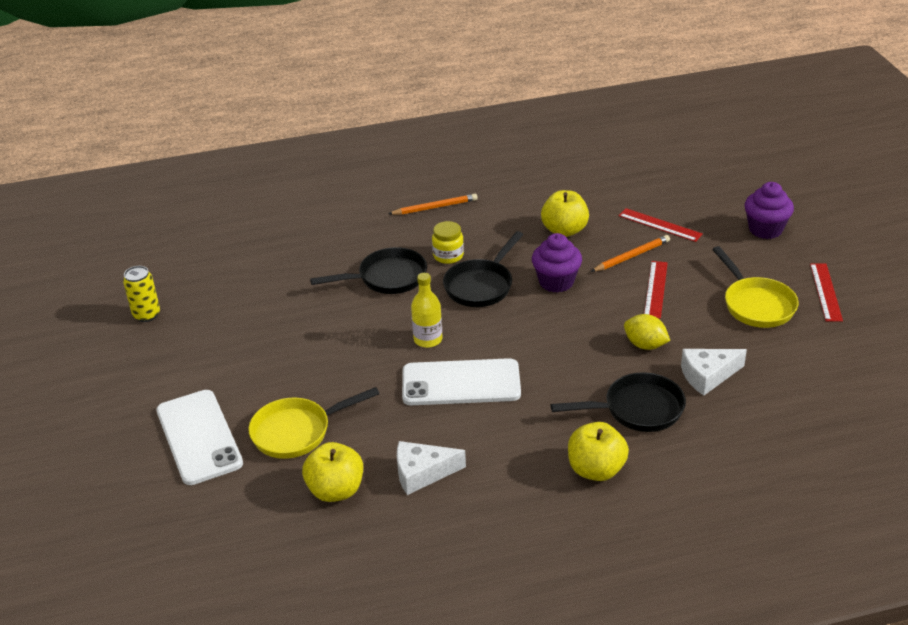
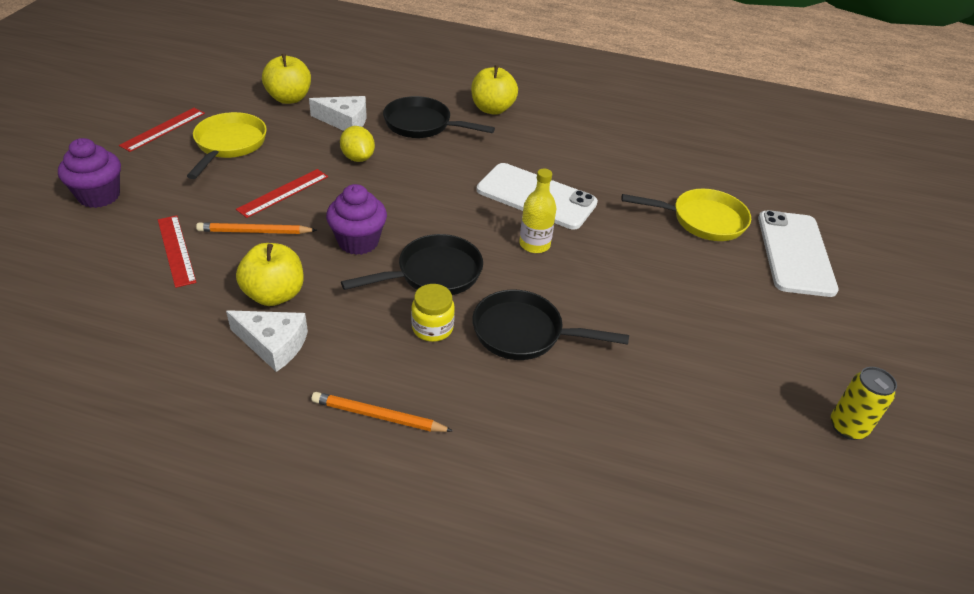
camera: 155 degrees left, 5 degrees up
(336, 490) = (687, 170): yellow apple -> yellow apple (289, 98)
(422, 473) = (615, 154): white cheese -> white cheese (273, 344)

